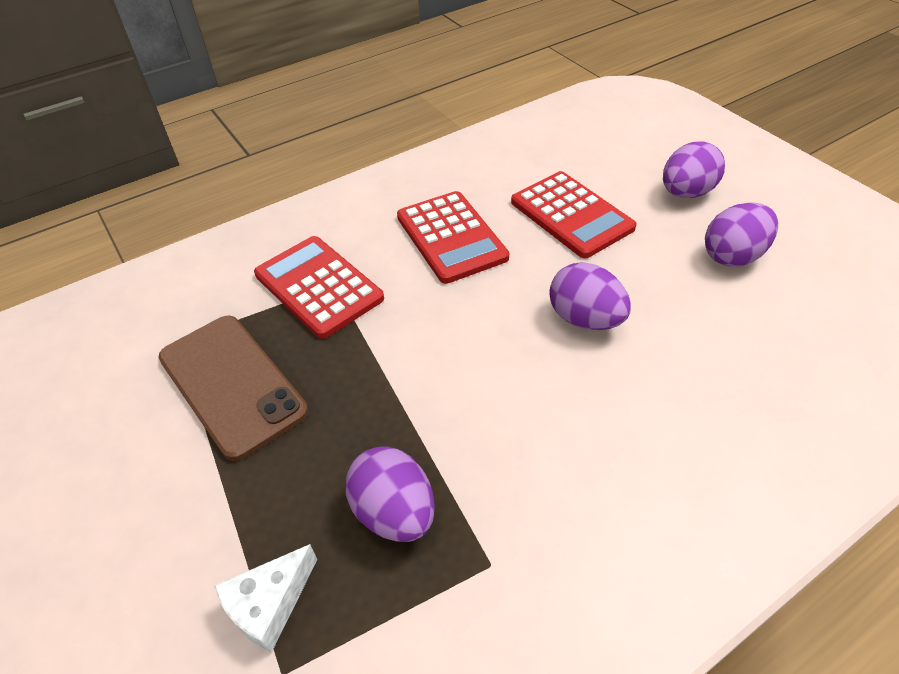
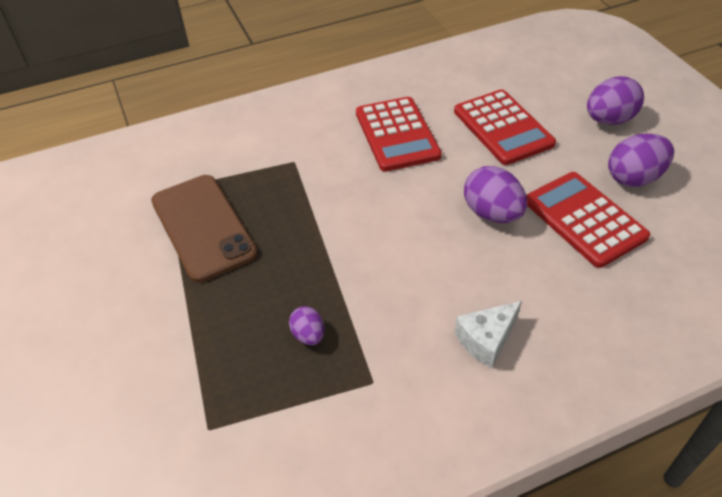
camera: 10 degrees right, 0 degrees up
(269, 605) = (206, 383): white cheese -> white cheese (486, 340)
(318, 287) = (281, 161): red calculator -> red calculator (584, 219)
(394, 512) = (308, 335): purple egg -> purple egg, size x0.56

